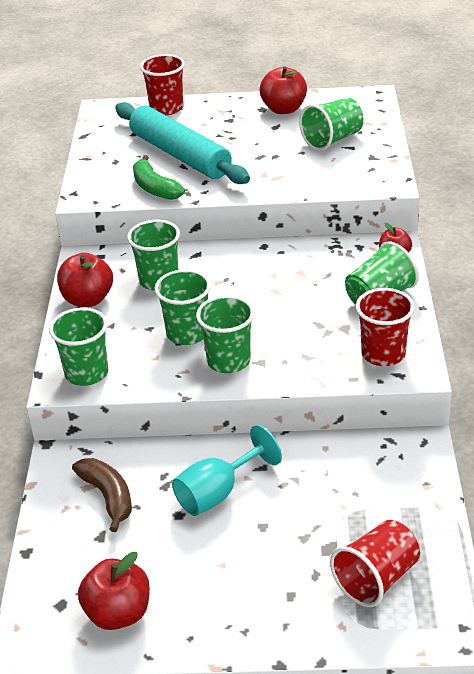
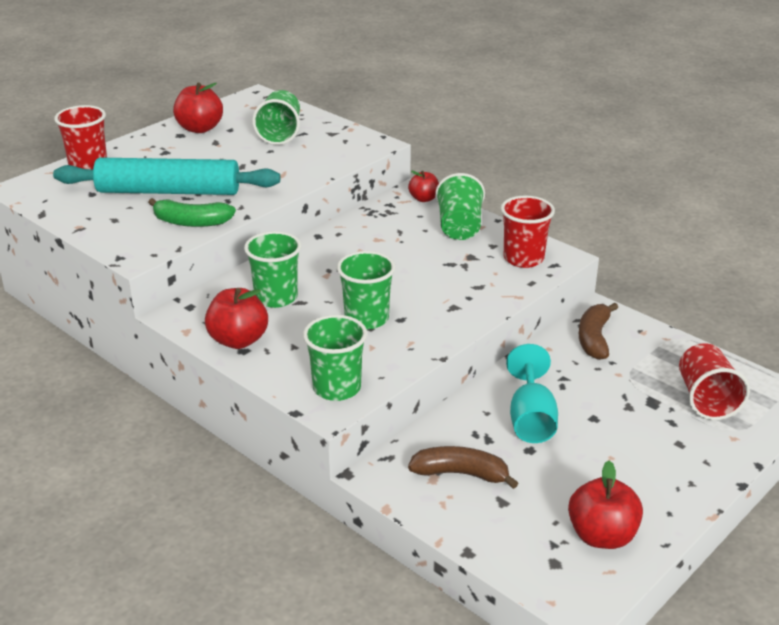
camera: 50 degrees left, 5 degrees down
(228, 361) = (430, 319): green cup -> none
(375, 464) = (594, 338): none -> brown banana

